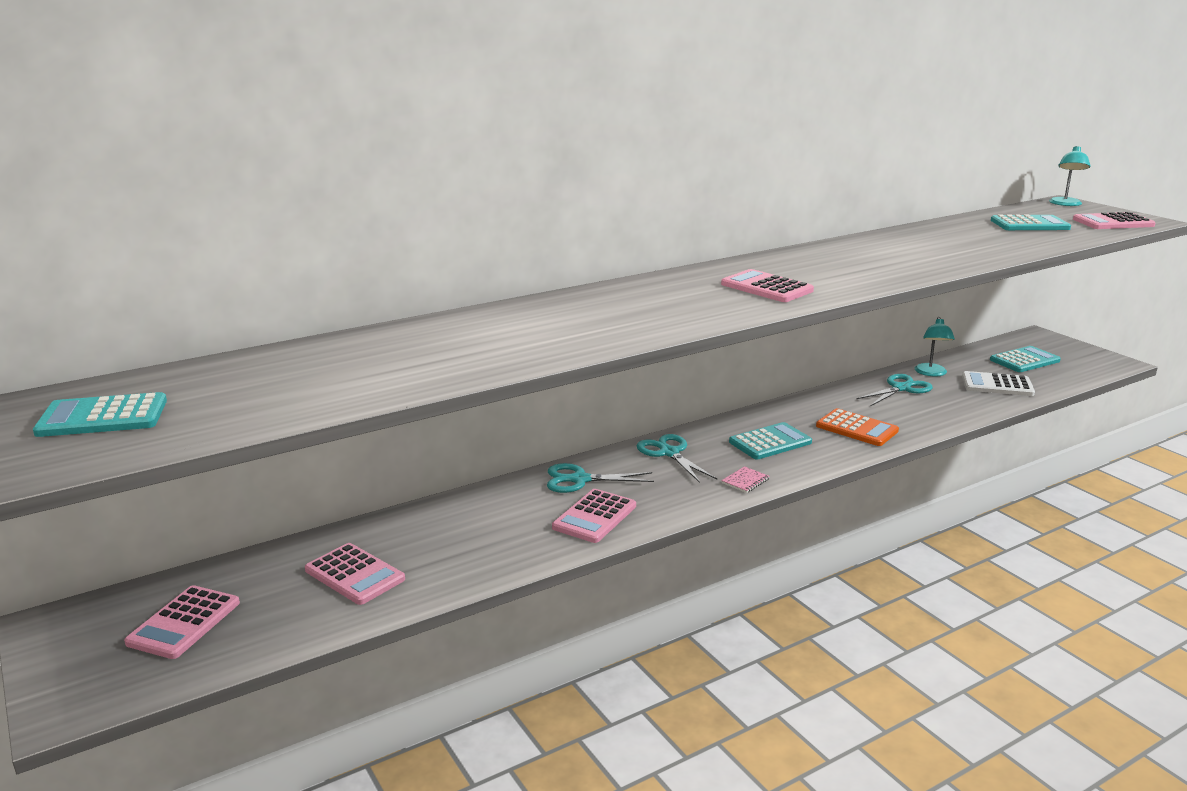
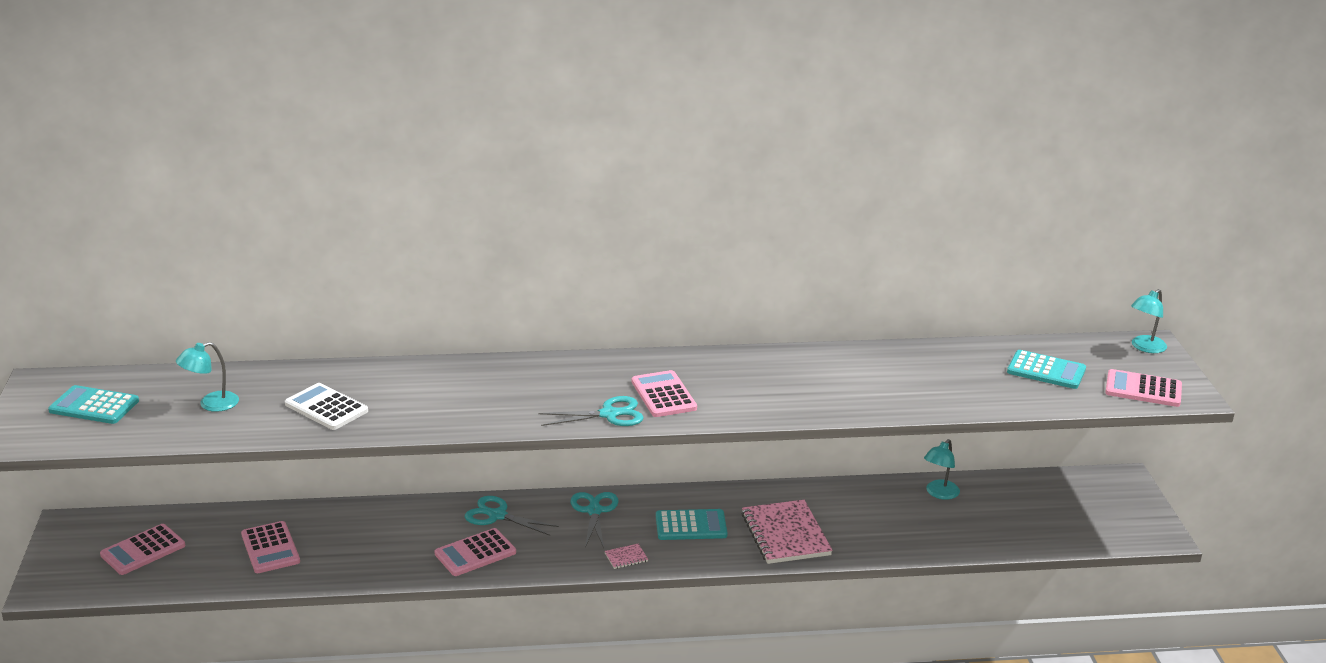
camera: 25 degrees right, 5 degrees up
(274, 384) = (211, 404): none -> turquoise lamp
(856, 428) = (785, 534): orange calculator -> pink notebook
(901, 388) = (885, 503): turquoise scissors -> turquoise scissors (609, 414)
(997, 385) = (988, 526): white calculator -> white calculator (326, 408)
(1024, 360) = (1061, 505): turquoise calculator -> none

